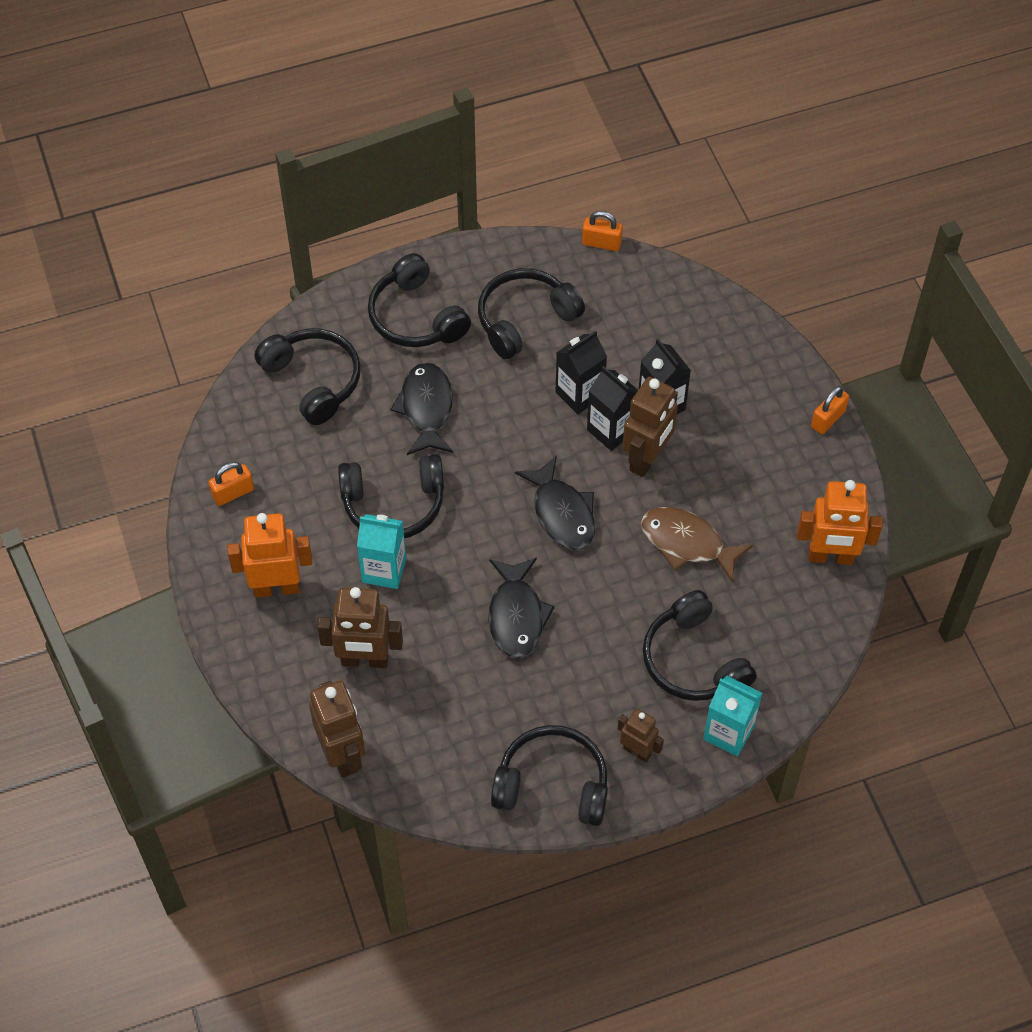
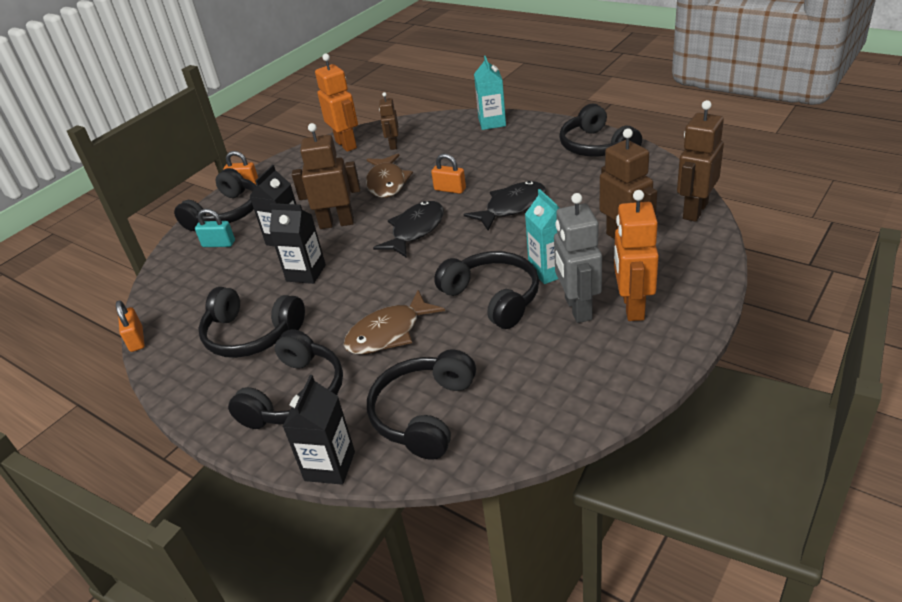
camera: 120 degrees left, 20 degrees down
(233, 493) = (589, 385): orange padlock -> orange padlock (450, 189)
(276, 587) = (632, 307): orange robot -> orange robot turned 45 degrees clockwise
(316, 550) = (577, 309): none -> grey robot
(426, 408) = (389, 333): black fish -> brown fish
(611, 430) = (326, 246): black carton -> black carton (330, 466)
(637, 751) = (539, 136): brown robot -> brown robot (393, 145)
(694, 660) = (463, 148): black headphones -> black headphones (226, 213)
(710, 350) = (219, 244): none -> turquoise padlock

